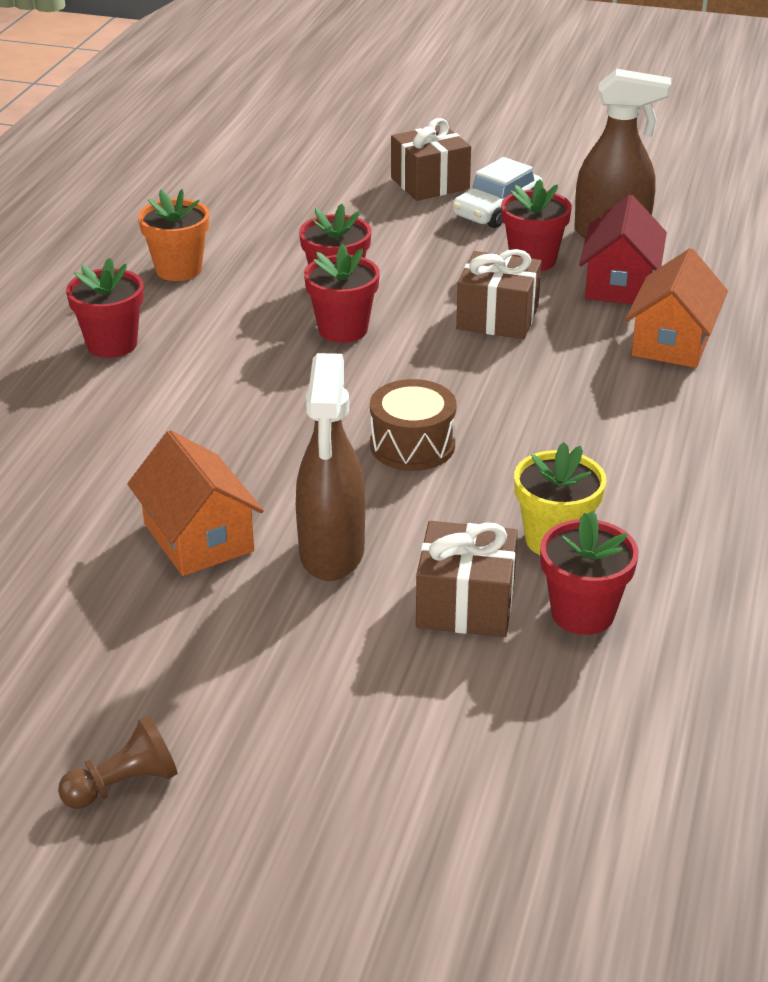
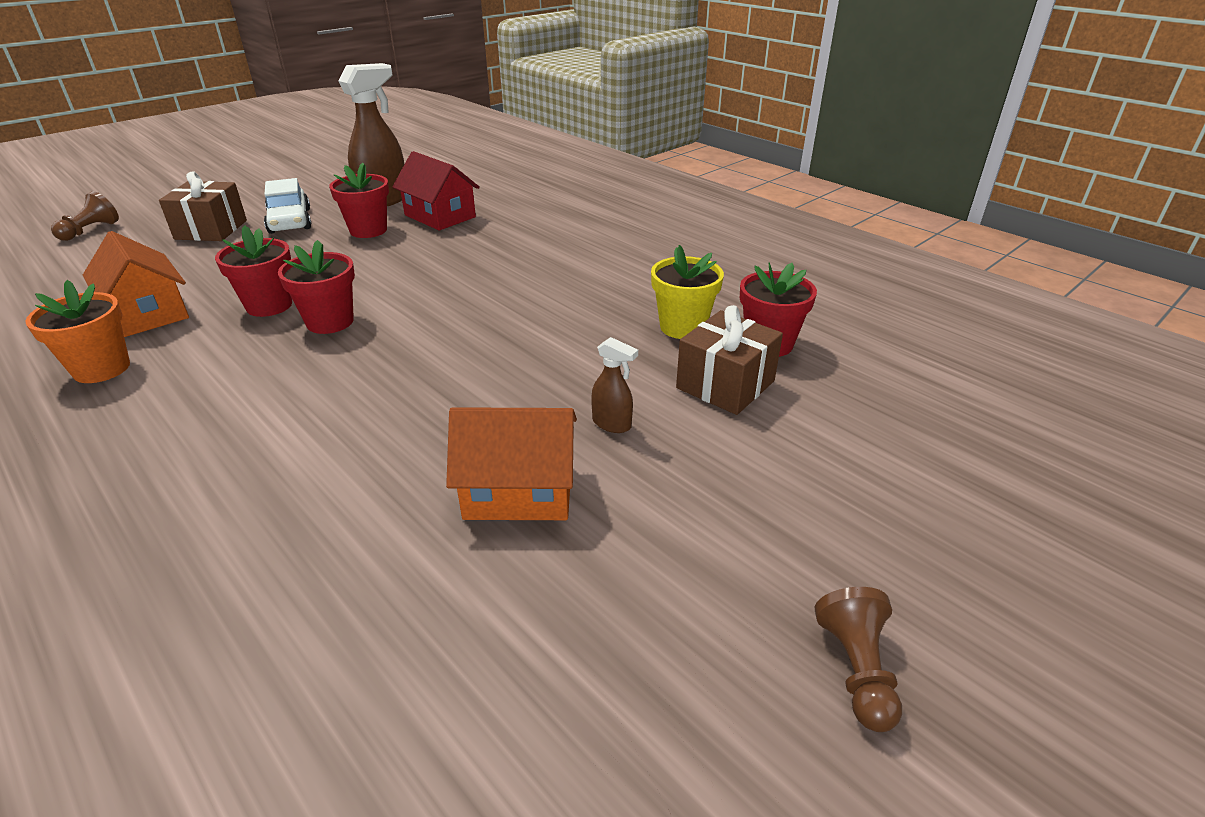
camera: 60 degrees left, 0 degrees up
(112, 344) = (148, 447): red flower pot -> none
(331, 553) = (612, 424): brown spray bottle -> brown spray bottle, size x0.46
(359, 134) = (90, 231): none -> brown pawn
(412, 445) = (516, 343): brown drum -> none
(497, 318) = (413, 262): brown gift -> none
(672, 342) = (522, 223): orange house -> orange house (148, 313)

